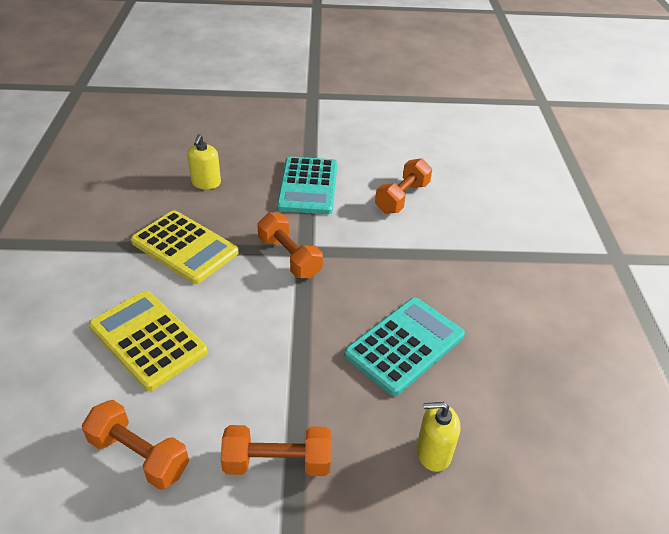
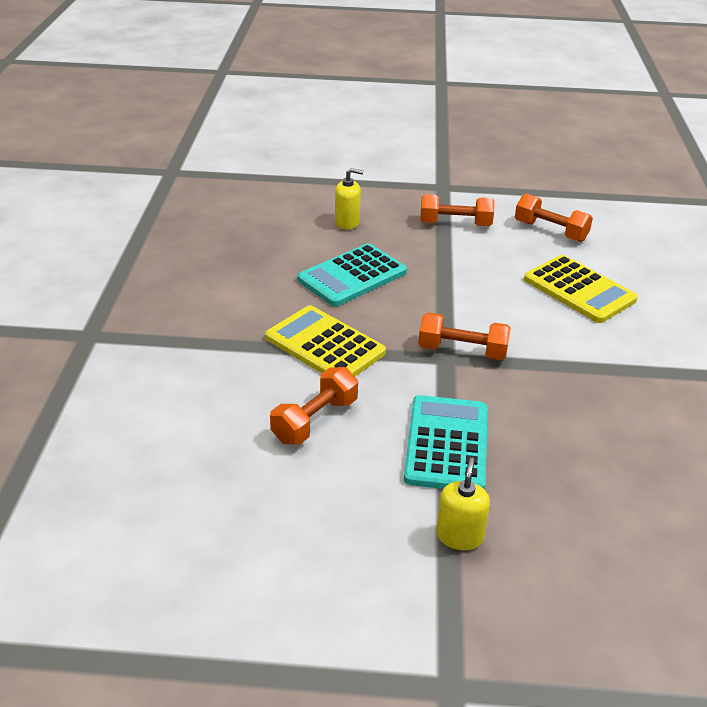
camera: 175 degrees left, 5 degrees down
(185, 247) = (583, 366): yellow calculator -> yellow calculator (325, 345)
(206, 183) = (594, 454): yellow soap dispenser -> yellow soap dispenser (459, 536)
(289, 257) = (462, 351): orange dumbbell -> orange dumbbell turned 45 degrees counterclockwise

